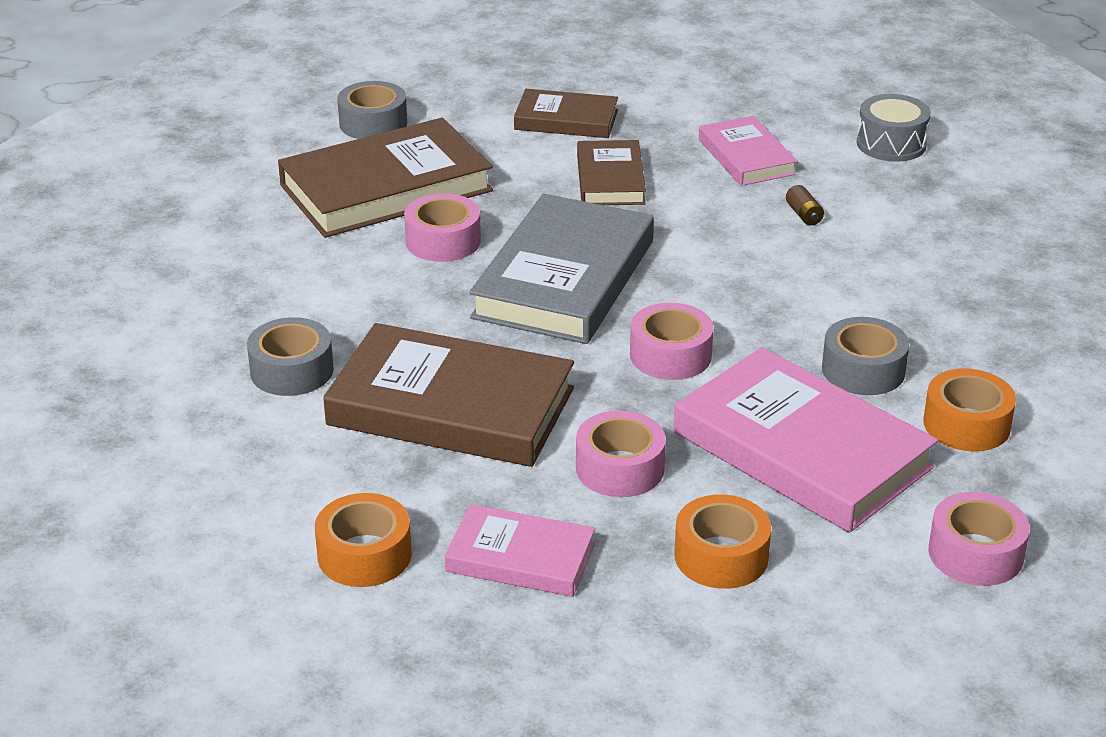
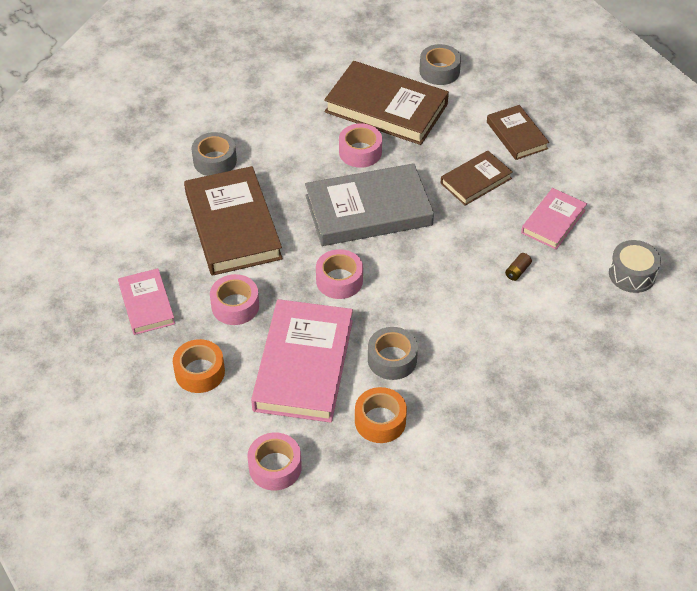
camera: 55 degrees right, 15 degrees up
(364, 554) = (111, 254): orange tape -> none

